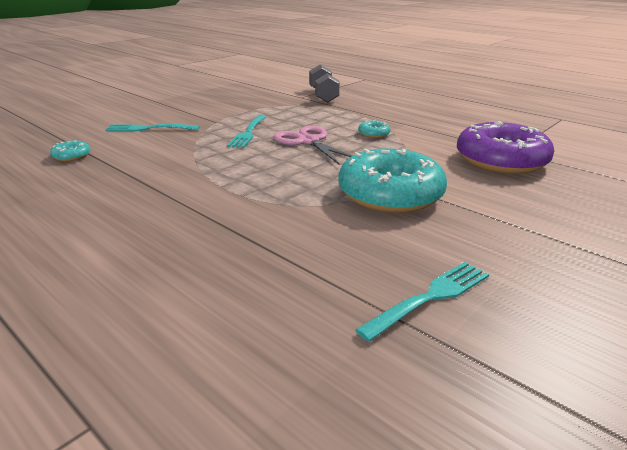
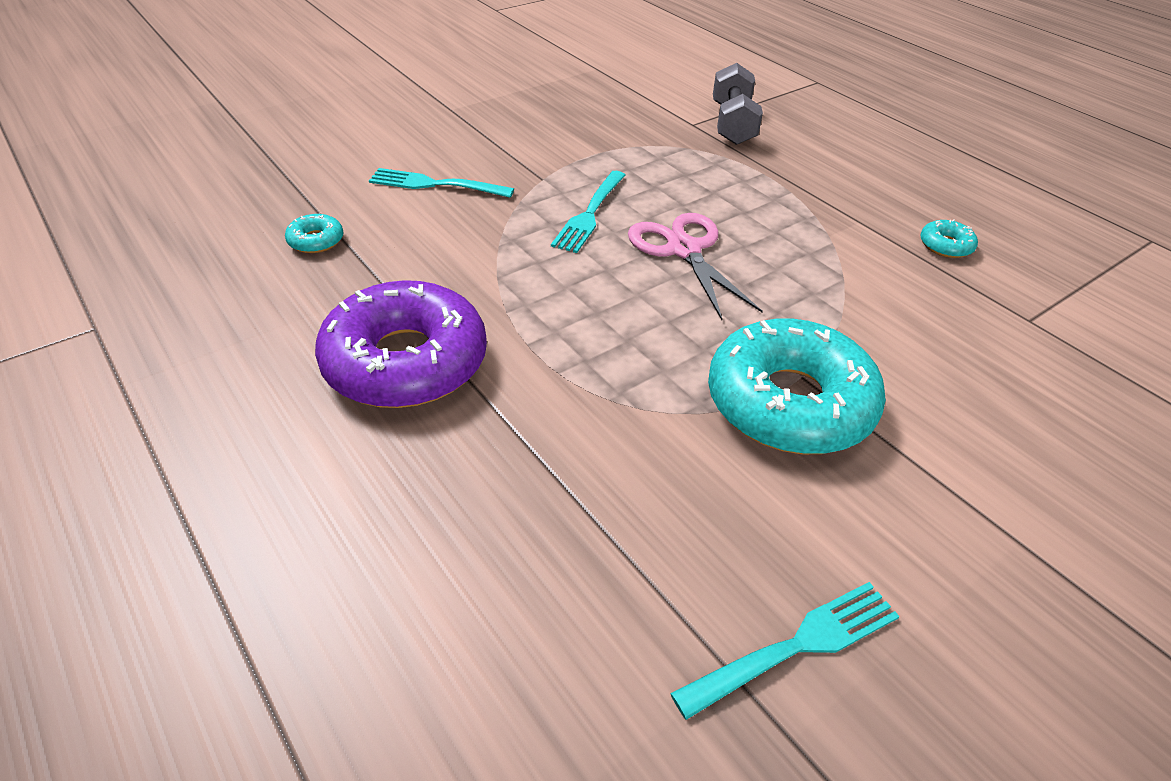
camera: 10 degrees right, 15 degrees up
(373, 134) = (797, 243): turquoise donut -> turquoise donut (945, 246)
(501, 160) = (1001, 343): purple donut -> purple donut (405, 362)

